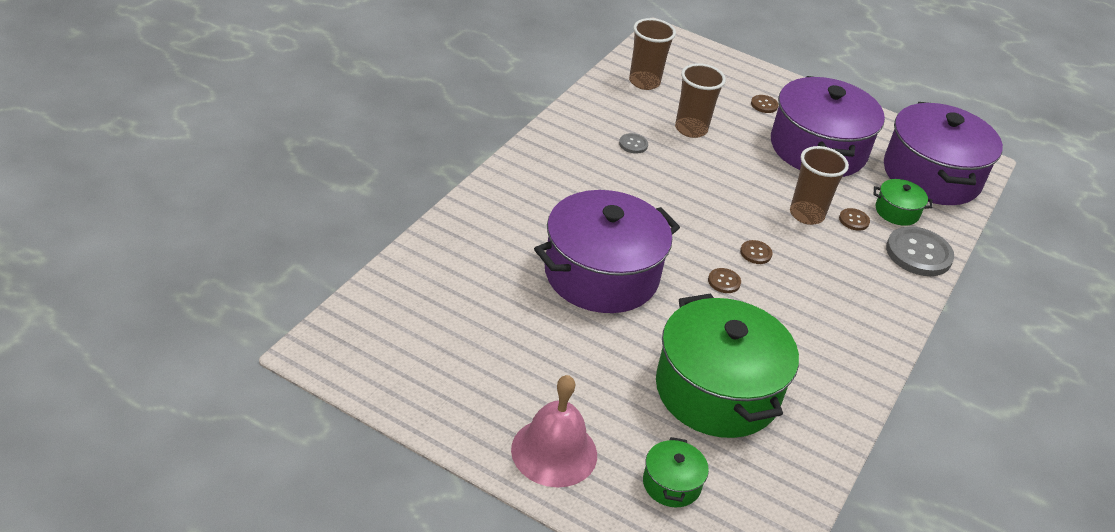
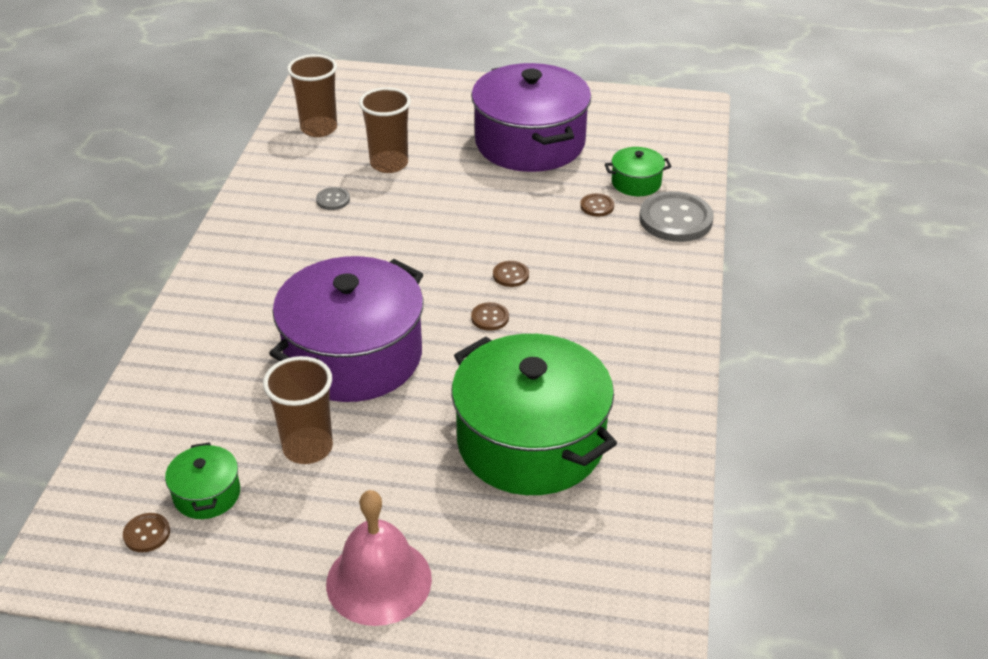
camera: 15 degrees left, 0 degrees up
(671, 484) = (524, 567): green pot -> green pot (207, 494)
(764, 105) = (456, 114): brown button -> brown button (147, 534)
(806, 215) = (546, 216): brown cup -> brown cup (308, 448)
(931, 175) = (654, 134): purple pot -> none

